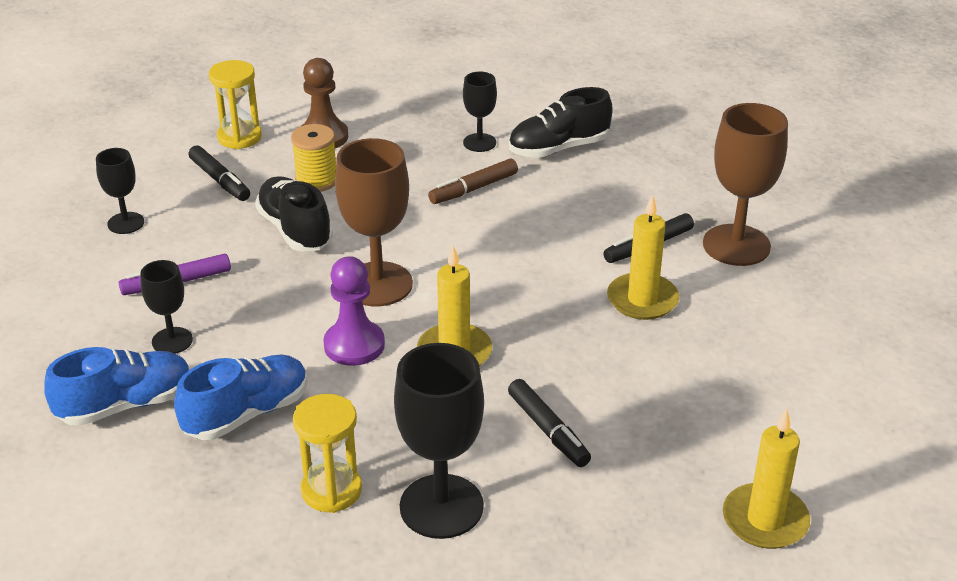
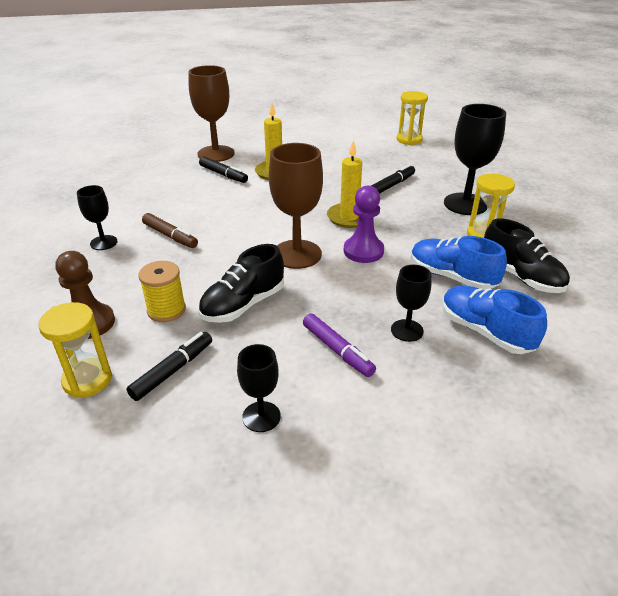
camera: 105 degrees left, 0 degrees up
(558, 148) = (113, 211): black shoe -> black shoe (521, 277)
(765, 520) = (409, 140): yellow candle -> yellow hourglass

